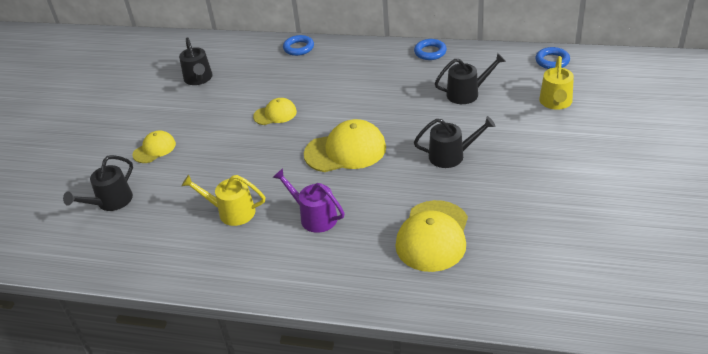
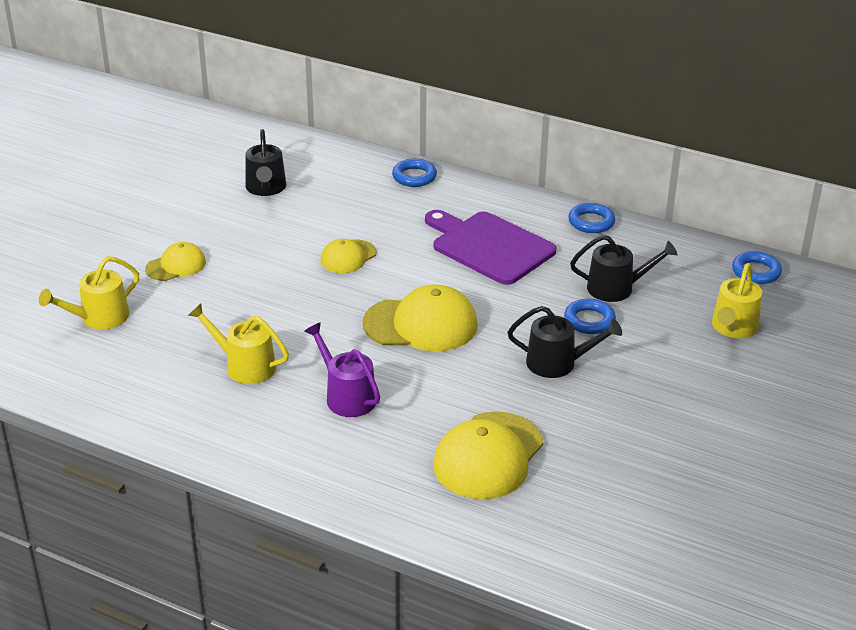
camera: 10 degrees right, 5 degrees down
(111, 202) = (99, 318): black watering can -> yellow watering can
(275, 114) = (348, 257): yellow cap -> yellow cap turned 135 degrees clockwise
(369, 84) = (489, 246): none -> purple cutting board
(459, 120) = (589, 320): none -> blue ring

